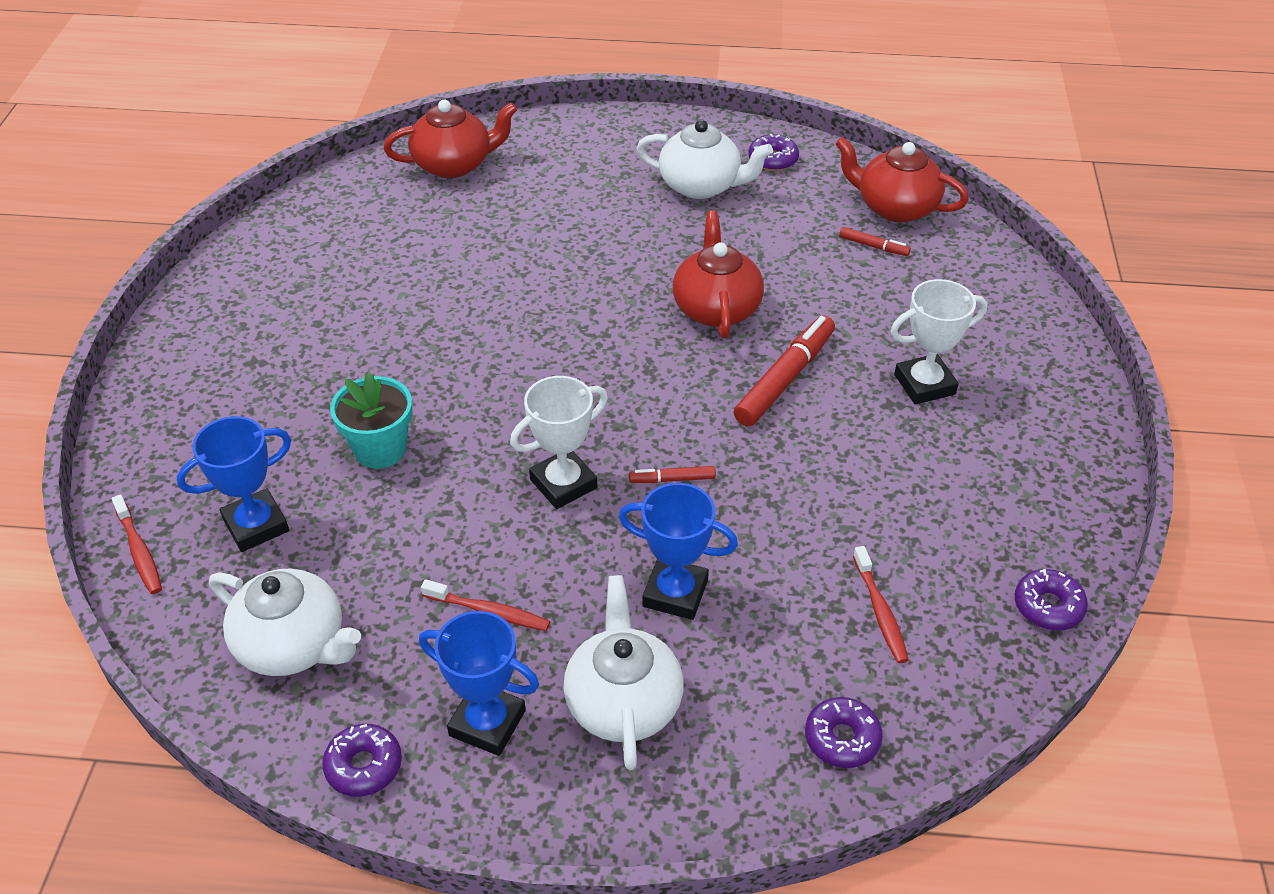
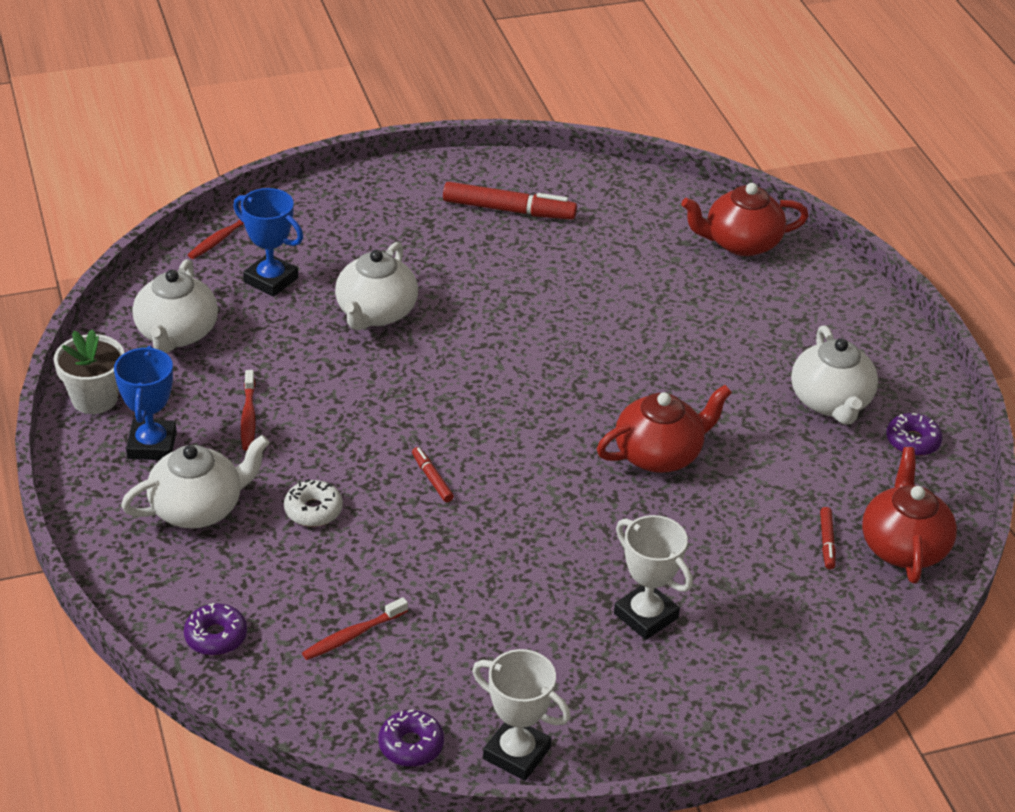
camera: 65 degrees right, 5 degrees down
(364, 766) = (94, 398): purple donut -> white flower pot
(380, 449) = (375, 313): turquoise flower pot -> white teapot
(454, 164) = (740, 243): red teapot -> red teapot turned 120 degrees clockwise
(563, 484) = (393, 419): white trophy -> white trophy (516, 753)
(675, 593) = (313, 510): blue trophy -> white donut
(785, 379) = (594, 520): red marker -> red marker (508, 210)

